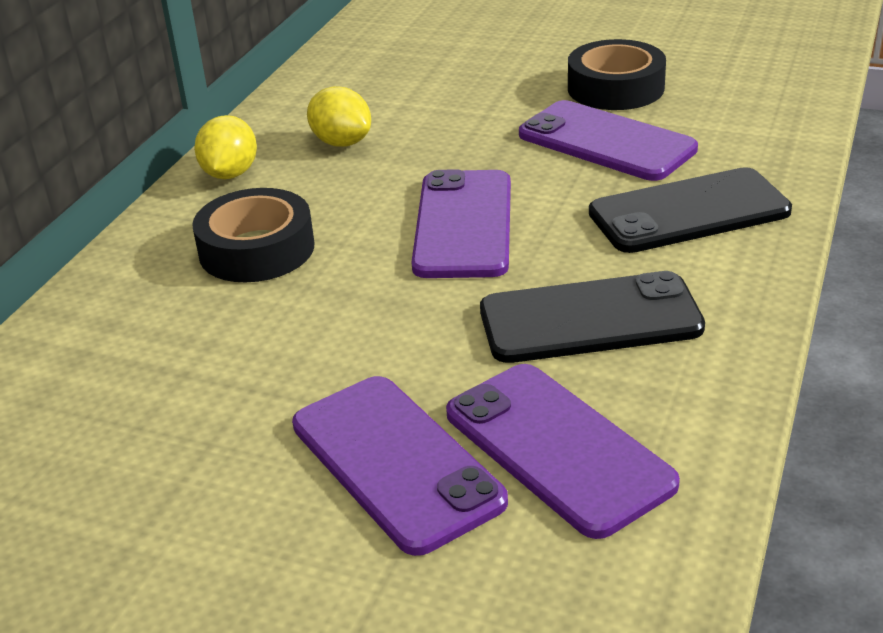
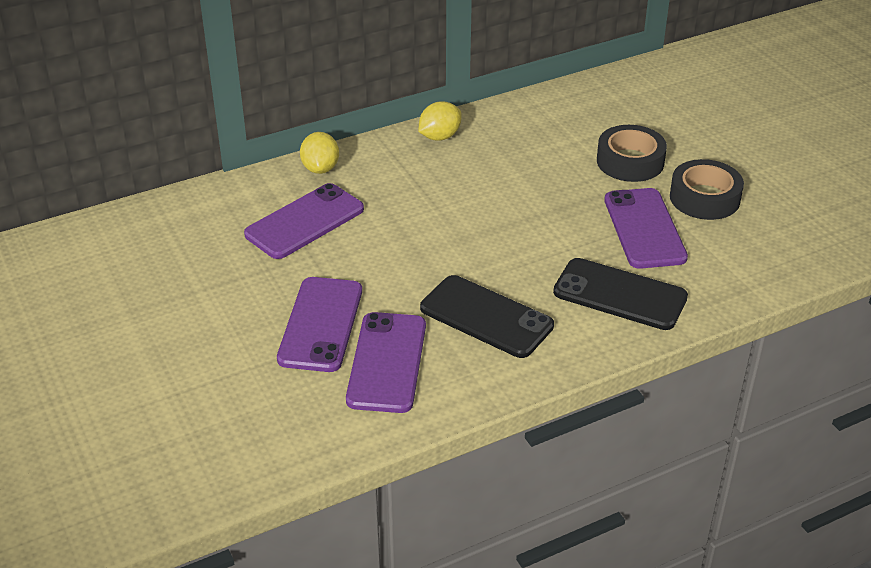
camera: 40 degrees right, 5 degrees up
(256, 249) = (398, 187): black tape -> black tape (630, 161)
(342, 142) = (514, 148): yellow lemon -> yellow lemon (320, 168)
(464, 224) = (503, 232): purple phone -> purple phone (305, 222)

